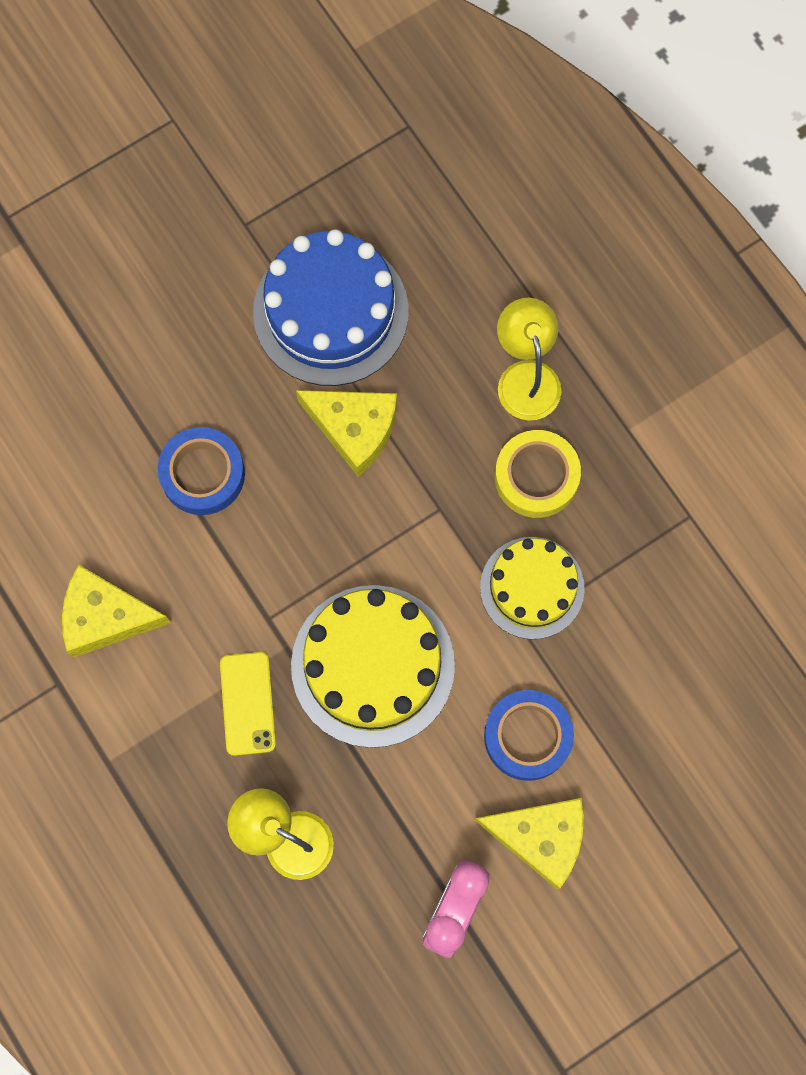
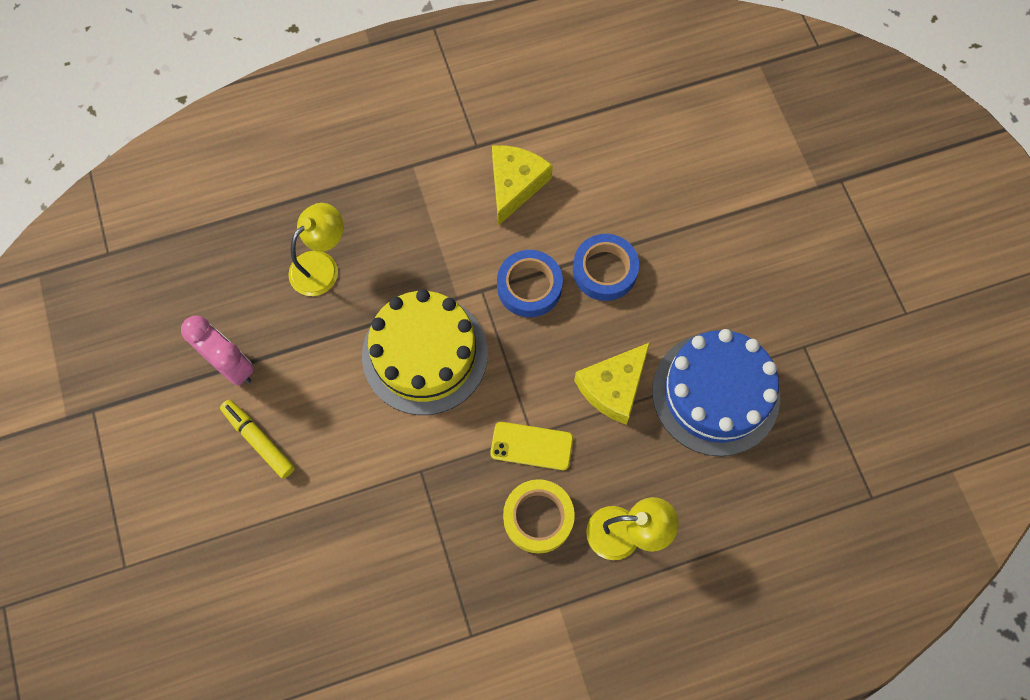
camera: 105 degrees right, 5 degrees down
(247, 703) = (424, 262): yellow phone -> yellow phone (531, 446)
(527, 736) = (336, 452): blue tape -> blue tape (529, 287)
(532, 587) = (449, 488): yellow cake -> none
(540, 838) = (259, 440): yellow cheese -> yellow marker

